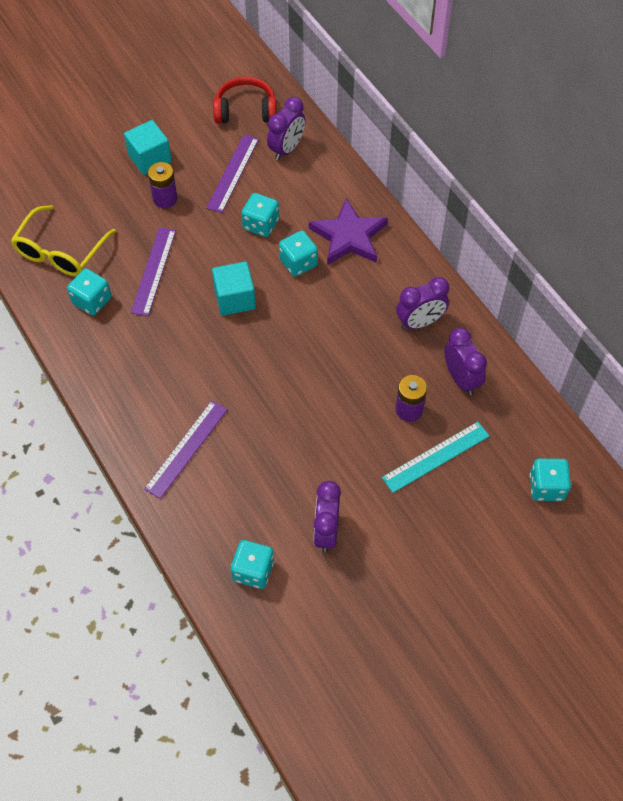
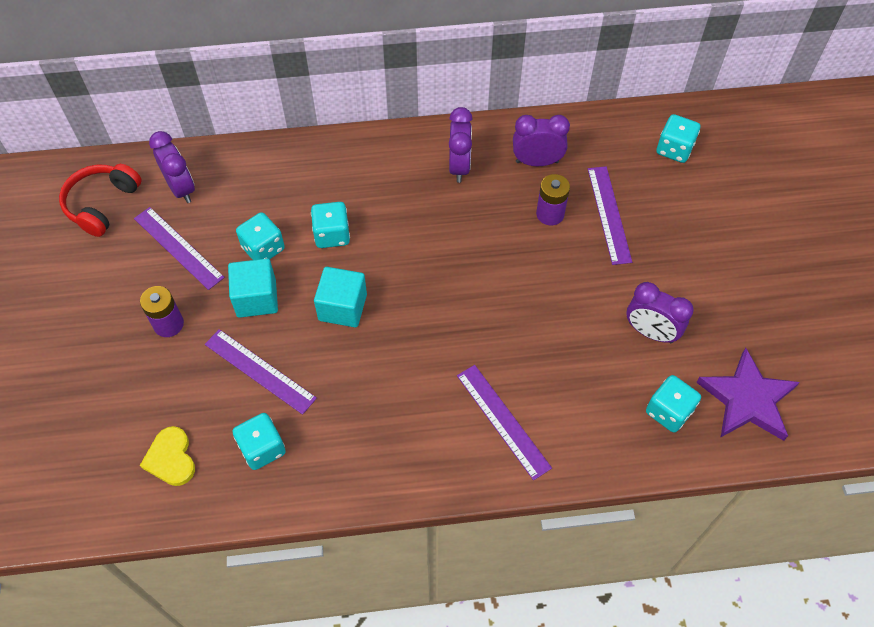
camera: 65 degrees left, 0 degrees up
(61, 251) = (171, 458): yellow glasses -> yellow heart
(150, 159) = (101, 319): turquoise cube -> turquoise cube (256, 298)
(349, 236) = (326, 181): purple star -> purple star (747, 399)
(436, 457) = (609, 214): turquoise ruler -> purple ruler

